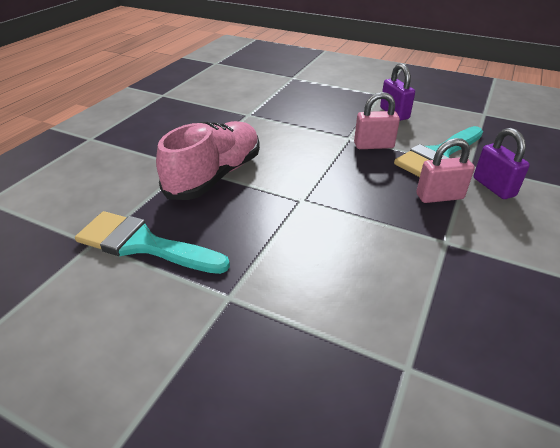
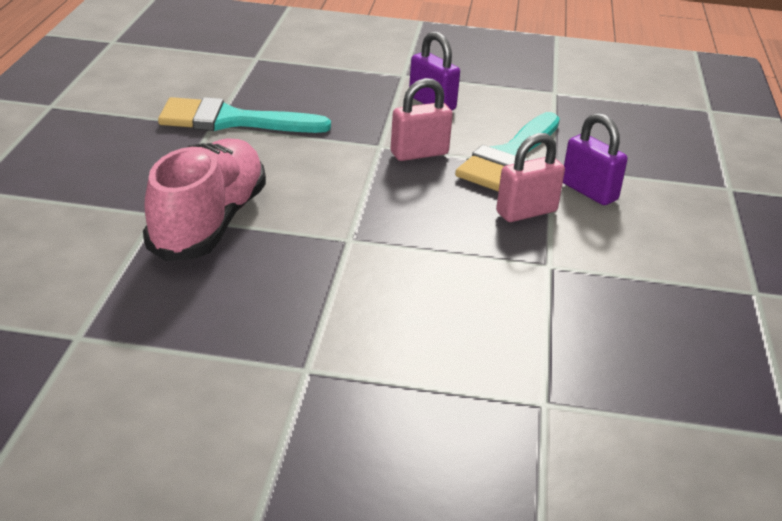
camera: 20 degrees left, 5 degrees down
(143, 244) = (154, 327): turquoise brush -> turquoise brush (231, 120)

